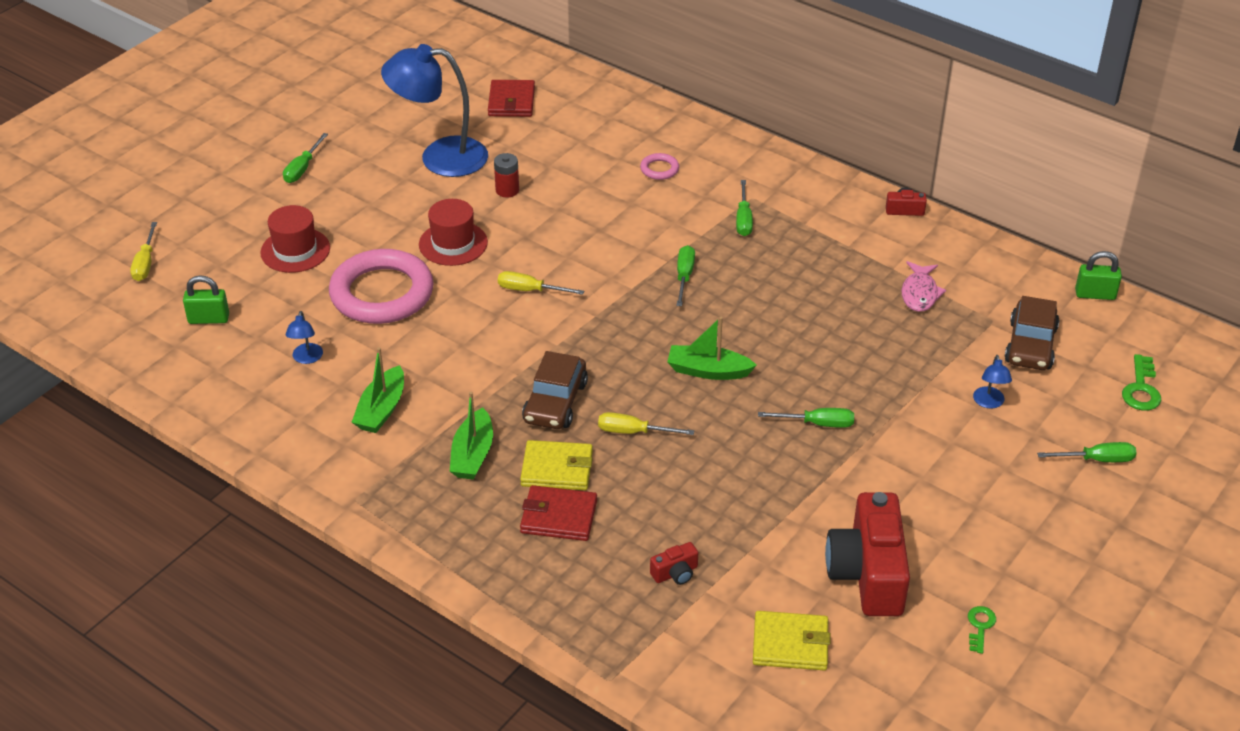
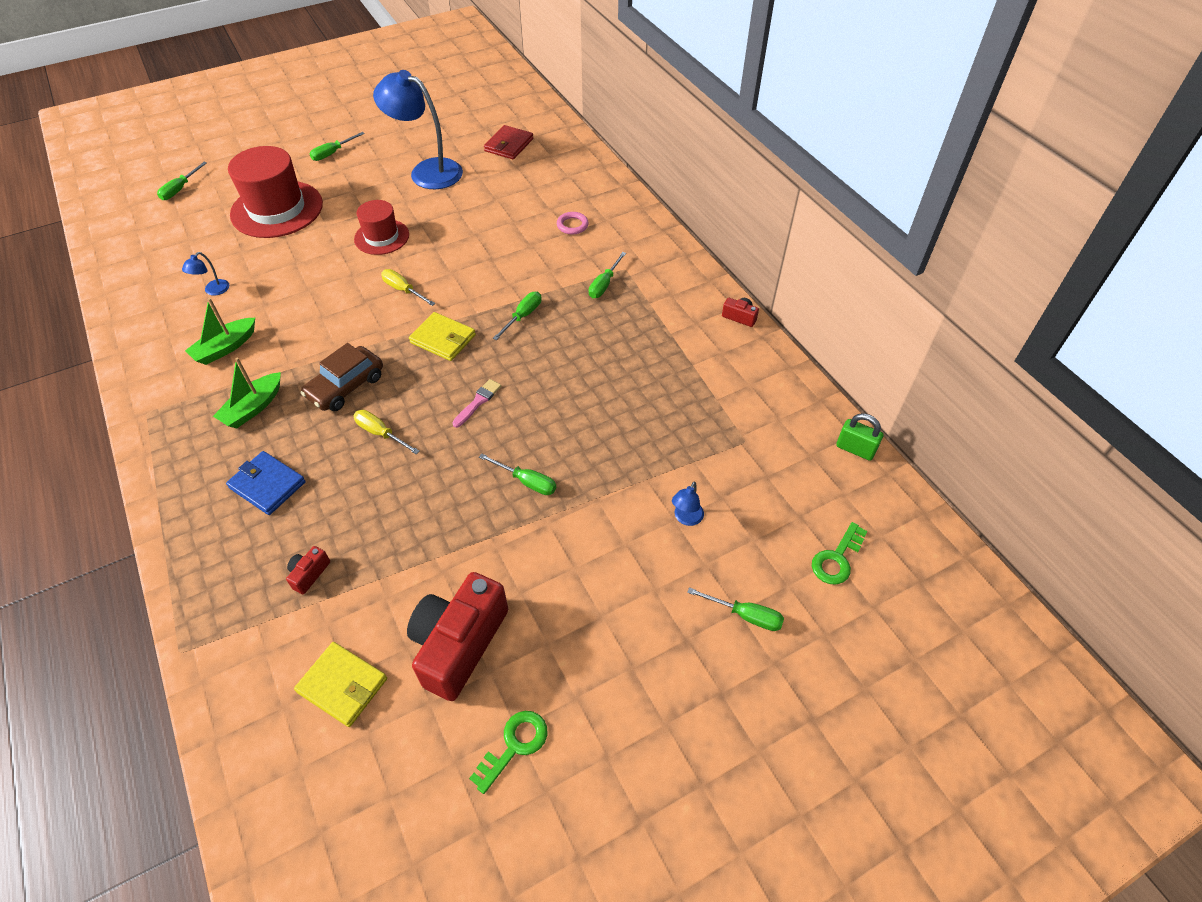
camera: 25 degrees right, 10 degrees up
(145, 263) = (180, 189): yellow screwdriver -> green screwdriver
(209, 319) = (181, 241): green padlock -> none
(295, 250) = (277, 209): red hat -> red hat, size x1.71
(382, 293) = (303, 259): pink ring -> none
(507, 190) = (451, 209): red battery -> none
(557, 469) = (300, 443): yellow wallet -> yellow wallet (443, 339)
(559, 516) = (267, 485): red wallet -> blue wallet
(675, 573) = (309, 574): red camera -> red camera turned 120 degrees clockwise
(708, 371) = (478, 402): green boat -> pink brush
(919, 293) = (699, 394): pink fish -> none
(980, 626) = (514, 745): green key -> green key, size x1.54
(1030, 345) = (762, 477): brown car -> none

